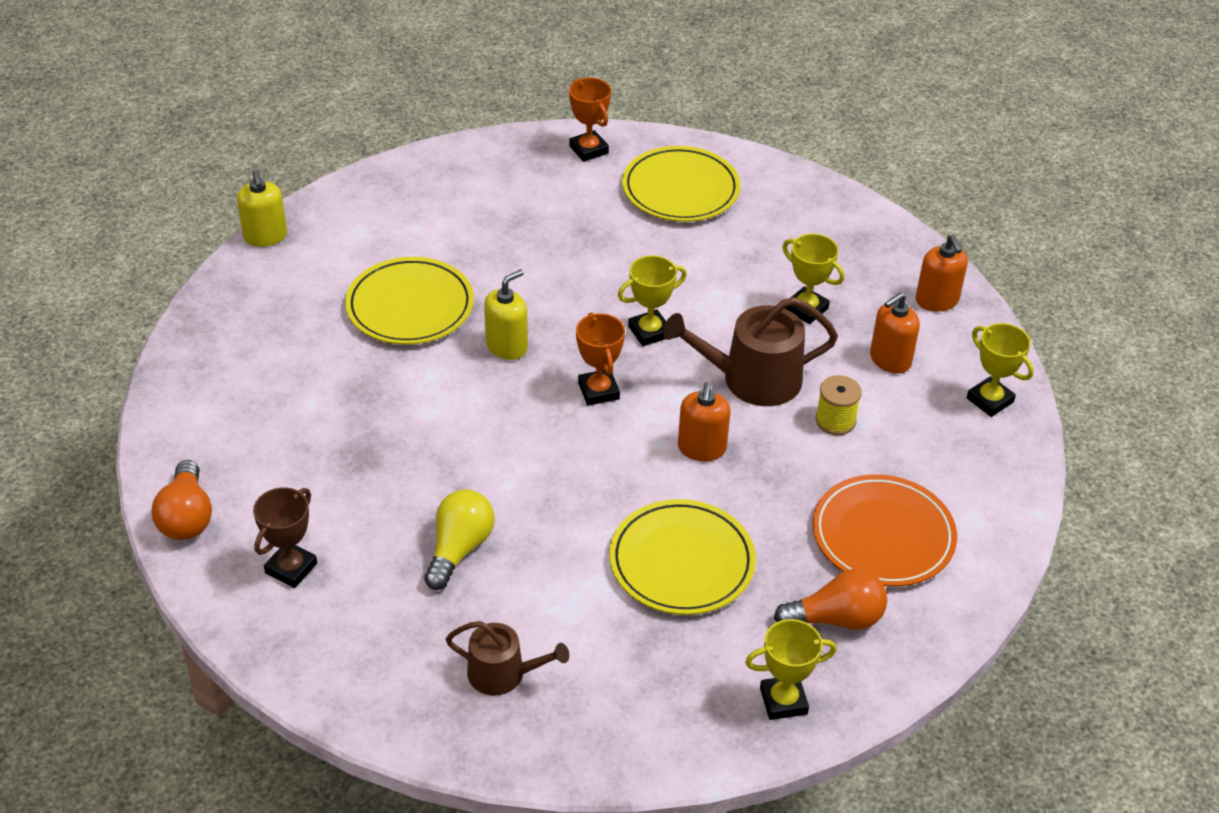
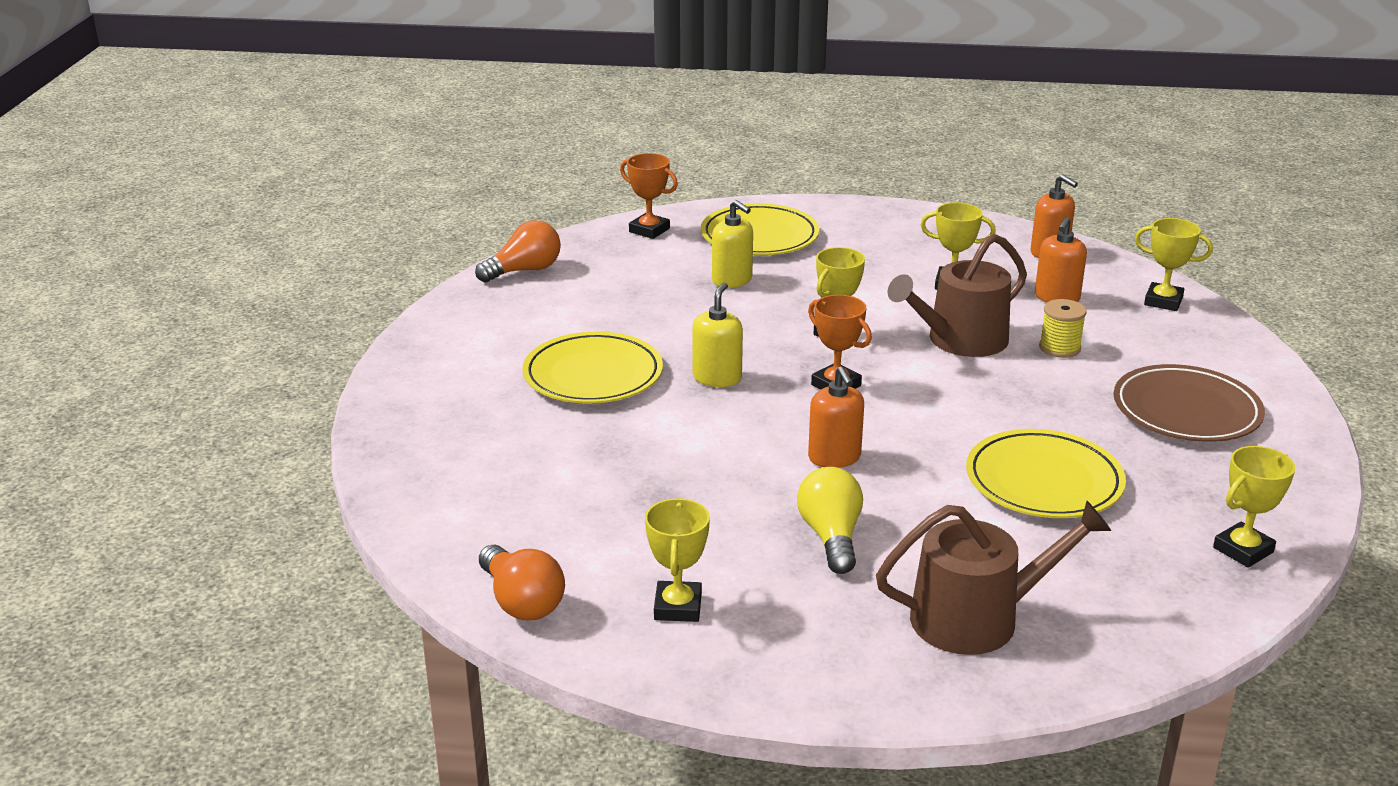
camera: 25 degrees left, 15 degrees down
(265, 236) = (391, 363): yellow soap dispenser -> yellow soap dispenser (732, 280)
(291, 568) = (678, 607): brown trophy -> yellow trophy
(503, 674) = (978, 618): brown watering can -> brown watering can, size x1.62
(701, 448) = (970, 398): orange soap dispenser -> orange soap dispenser (834, 457)
(836, 619) = (1217, 478): orange light bulb -> orange light bulb (524, 270)
(883, 535) = (1186, 410): orange plate -> brown plate

